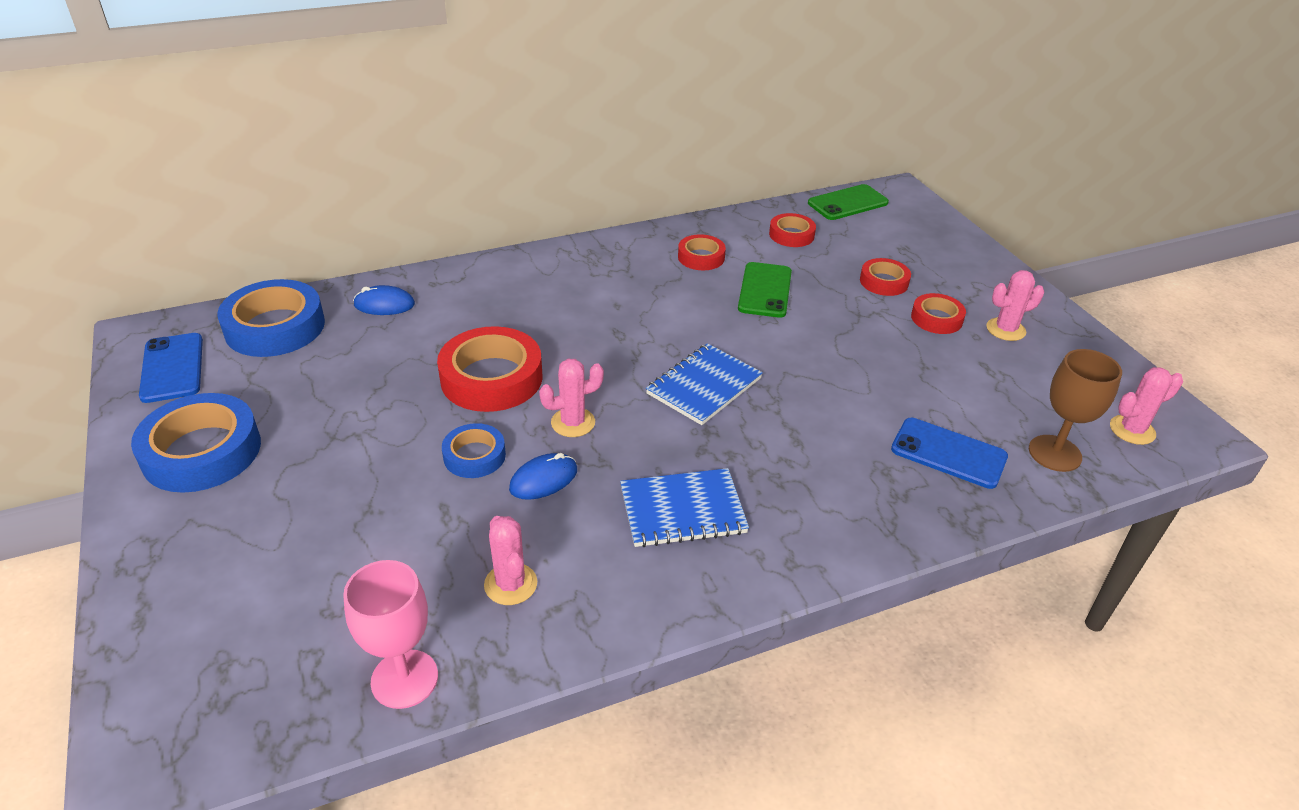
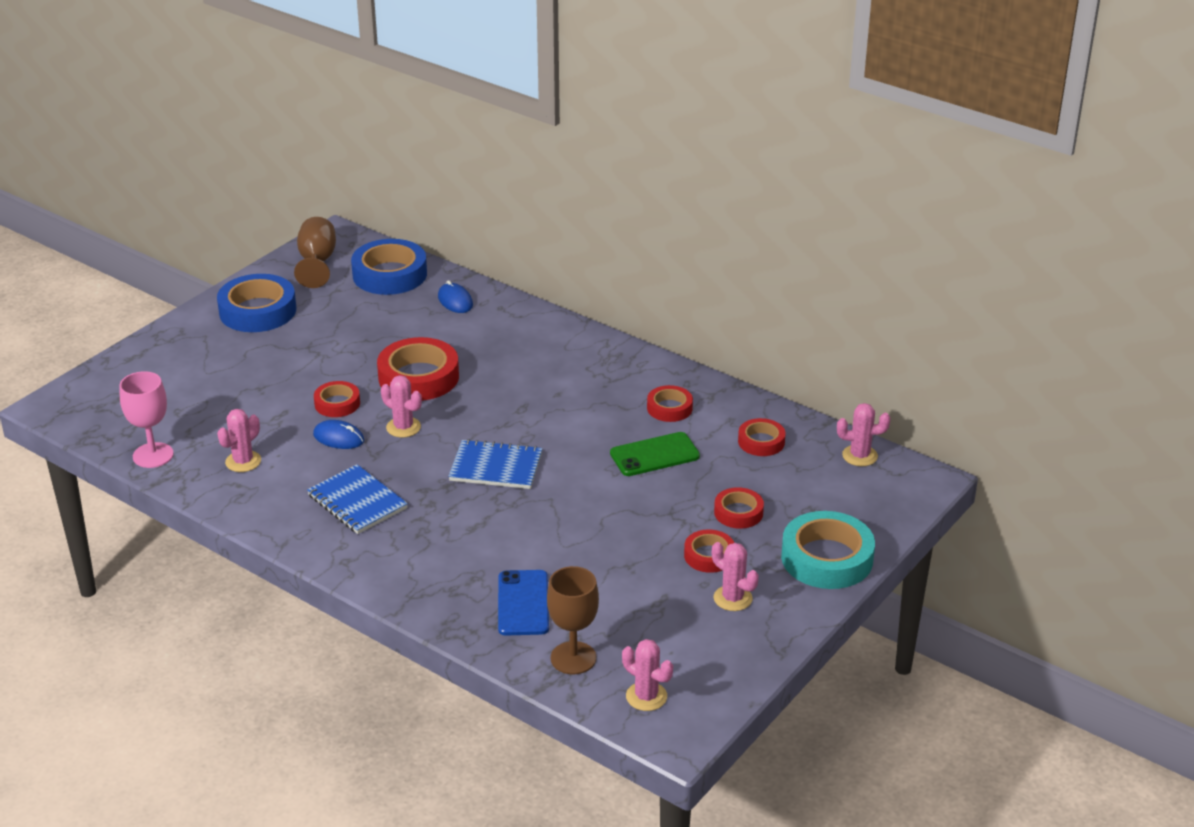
camera: 60 degrees right, 5 degrees down
(172, 368) = (317, 262): blue phone -> brown goblet
(474, 456) = (337, 403): blue tape -> red tape
(847, 203) = (859, 456): green phone -> pink cactus
(975, 266) = (827, 558): none -> turquoise tape

